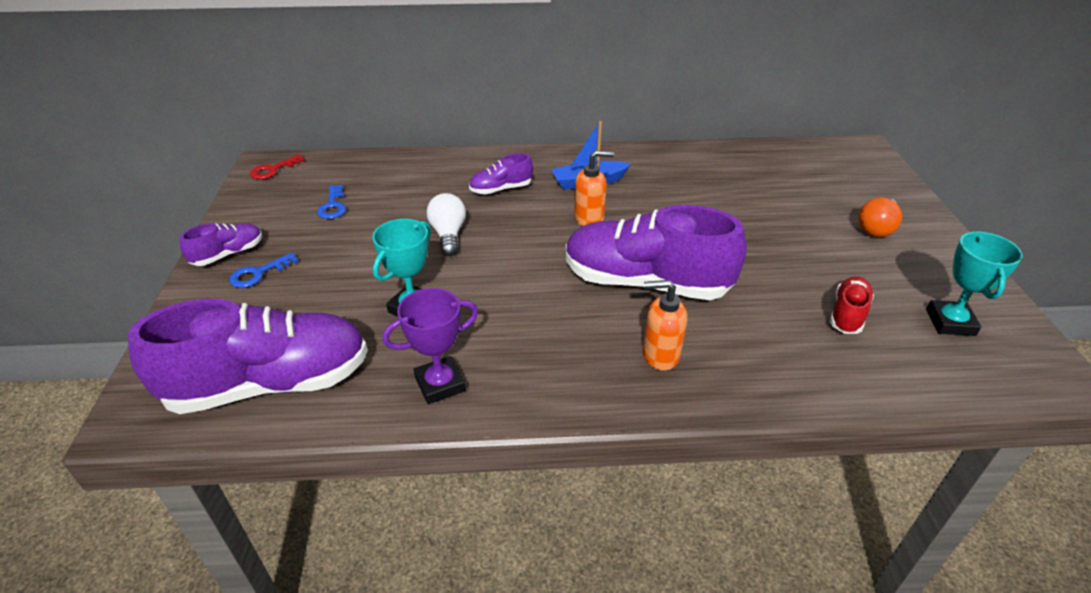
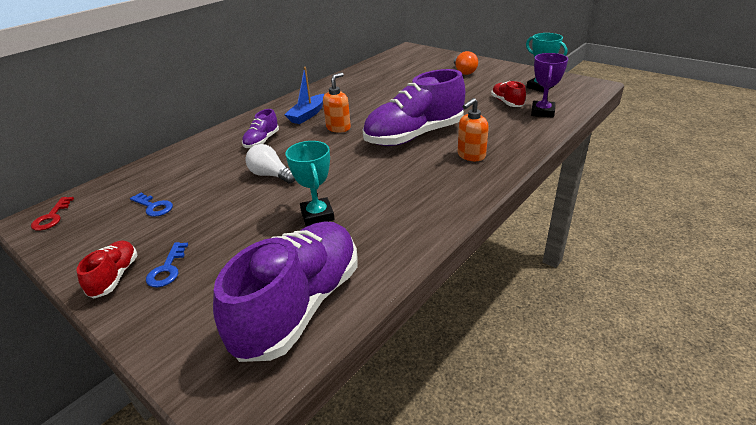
camera: 45 degrees left, 5 degrees down
(228, 254) = (115, 277): purple shoe -> red shoe
(440, 384) = (399, 232): purple trophy -> purple trophy (542, 112)

